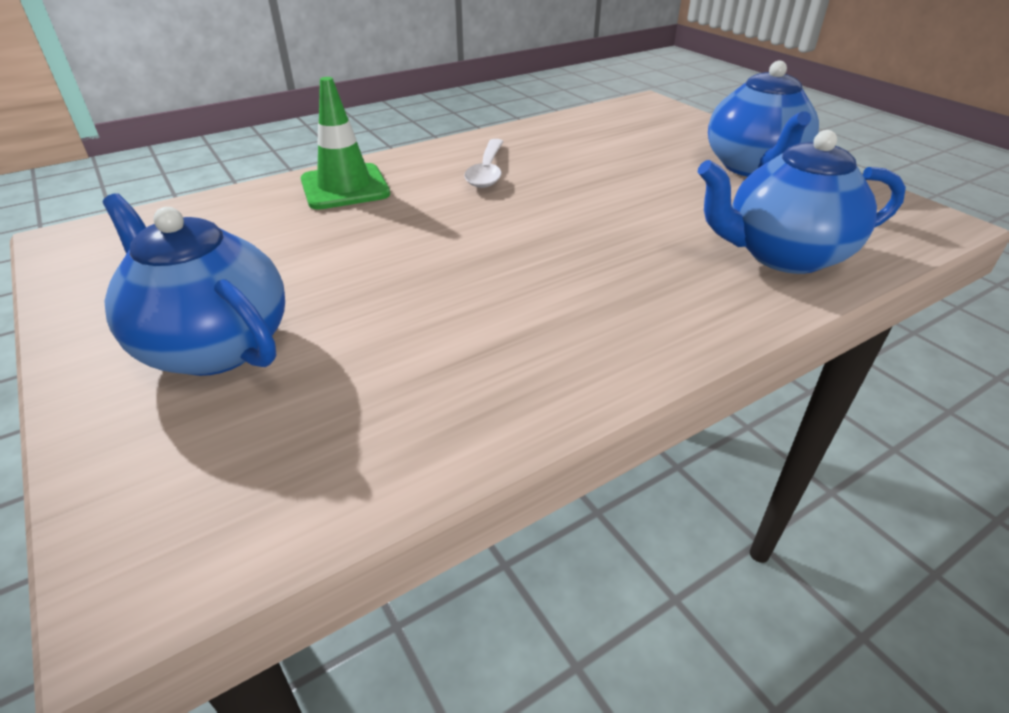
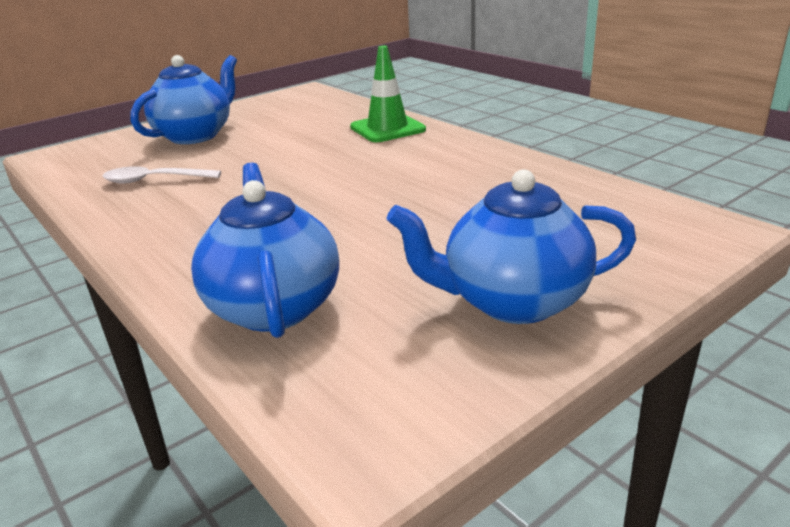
camera: 85 degrees right, 10 degrees down
(487, 171) = (435, 165): white spoon -> white spoon (154, 180)

